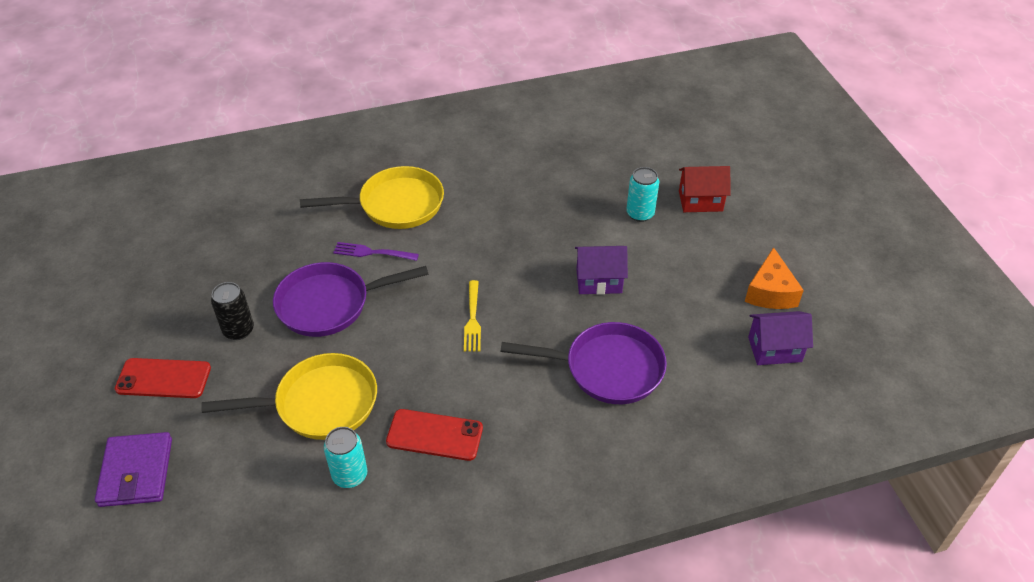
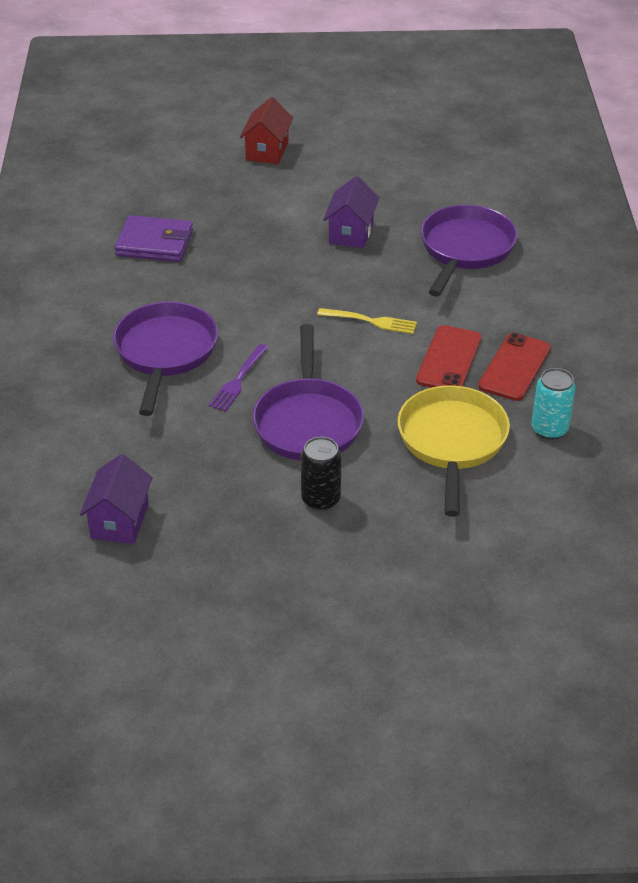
camera: 75 degrees left, 5 degrees down
(136, 472) = (508, 593): purple wallet -> purple wallet (154, 243)
(163, 378) = (375, 568): red phone -> red phone (449, 359)
(395, 205) = (165, 353): yellow pan -> purple pan
(640, 214) = (267, 189): turquoise can -> none
(770, 292) = (405, 142): orange cheese -> none
(774, 349) = (473, 156): purple house -> purple house (120, 521)

